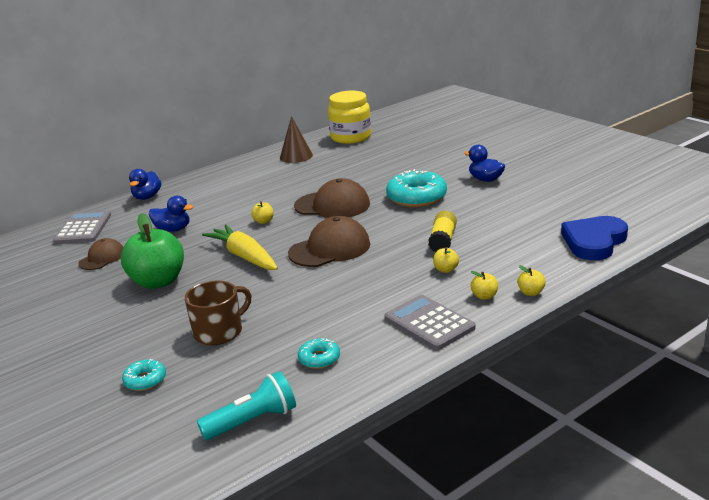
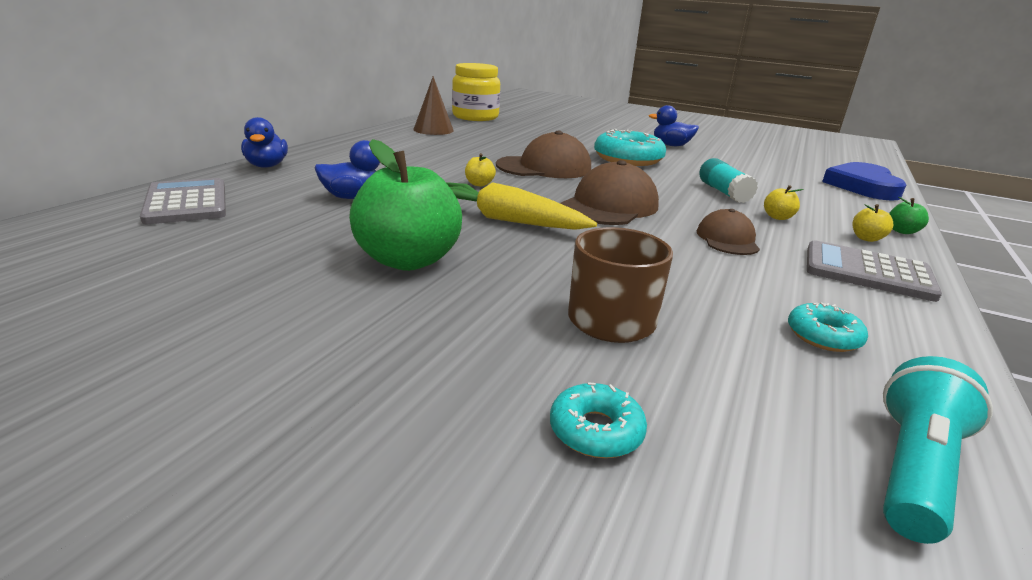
camera: 30 degrees left, 0 degrees up
(102, 258) = (264, 237): brown cap -> brown cap (727, 239)
(443, 241) = (723, 192): yellow glue stick -> turquoise glue stick
(531, 293) = (902, 231): yellow apple -> green apple

